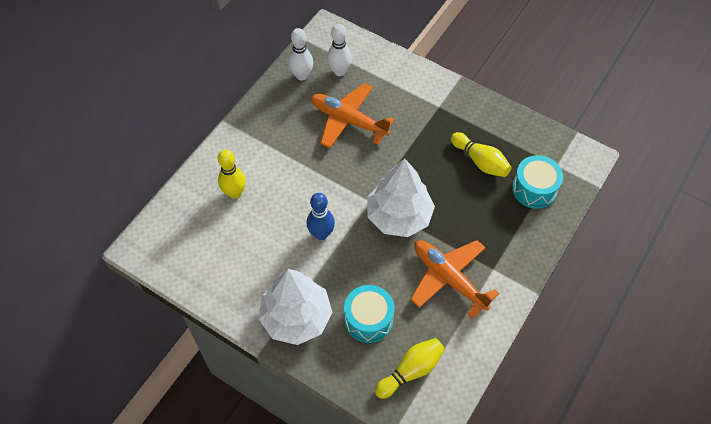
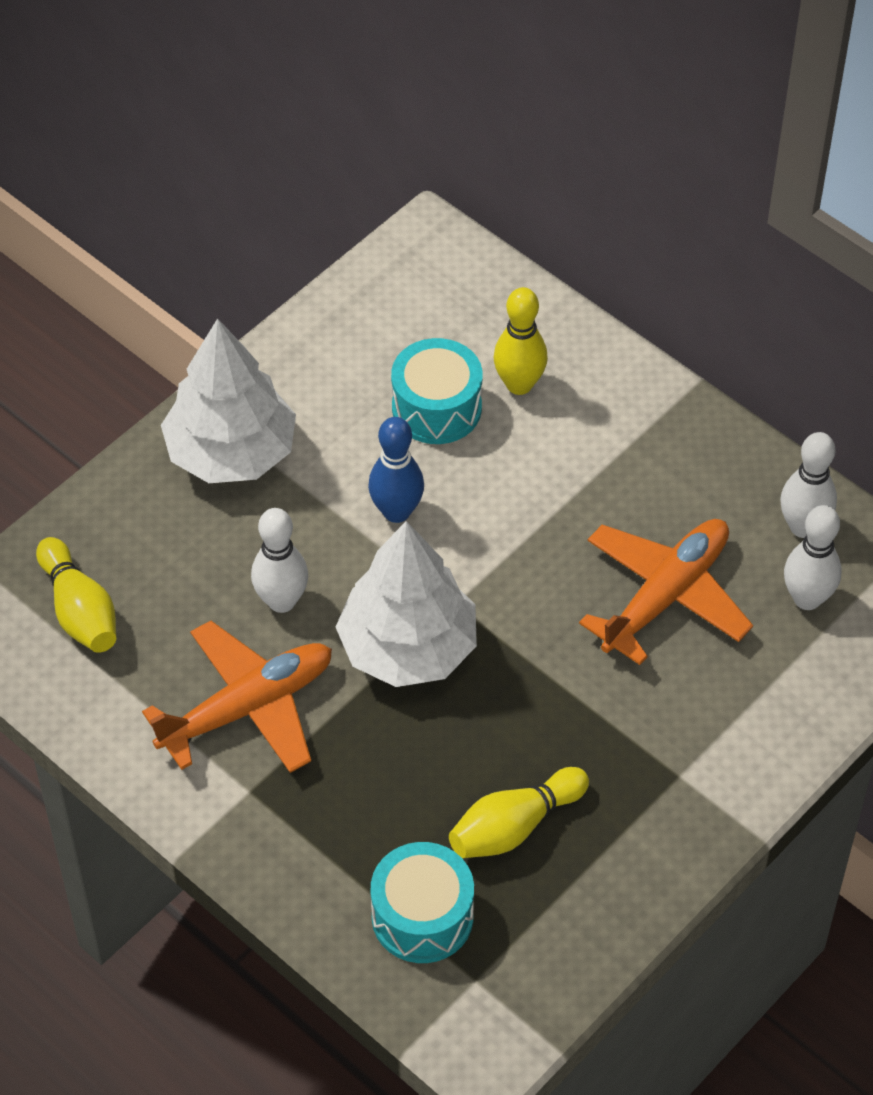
camera: 100 degrees right, 5 degrees down
(368, 319) = (197, 561): turquoise drum -> turquoise drum (436, 408)
(384, 275) = (281, 601): none -> white bowling pin

